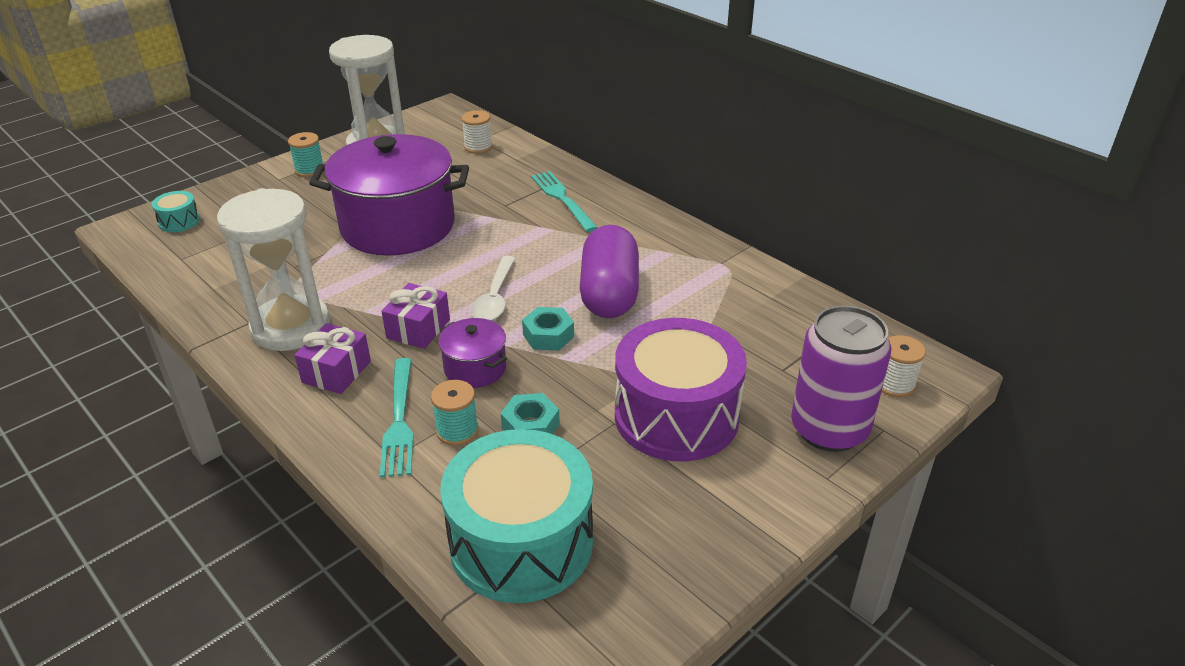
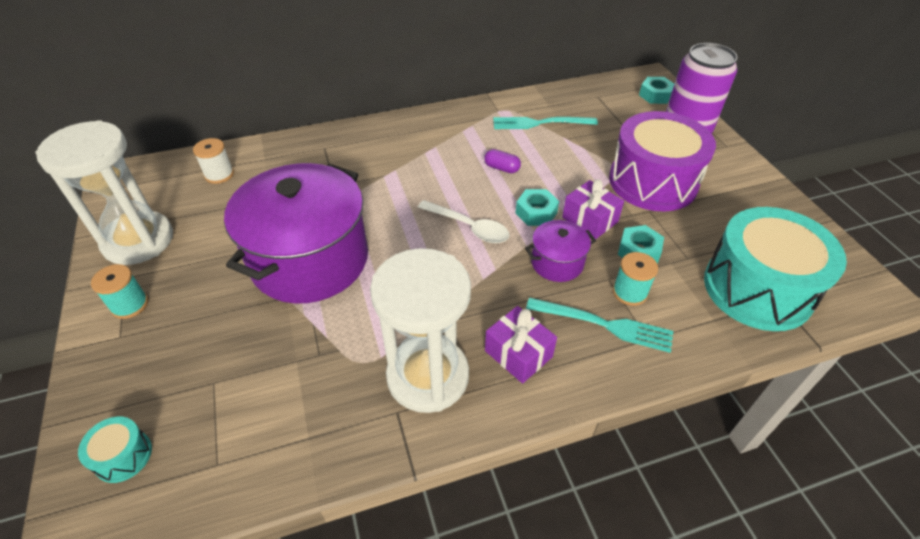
camera: 65 degrees left, 10 degrees up
(418, 329) = (485, 284): purple gift -> purple gift (590, 220)
(562, 199) = (354, 153): turquoise fork -> turquoise fork (539, 123)
(609, 293) = (502, 168): purple capsule -> purple capsule, size x0.40
(894, 384) = (655, 95): white spool -> turquoise nut

